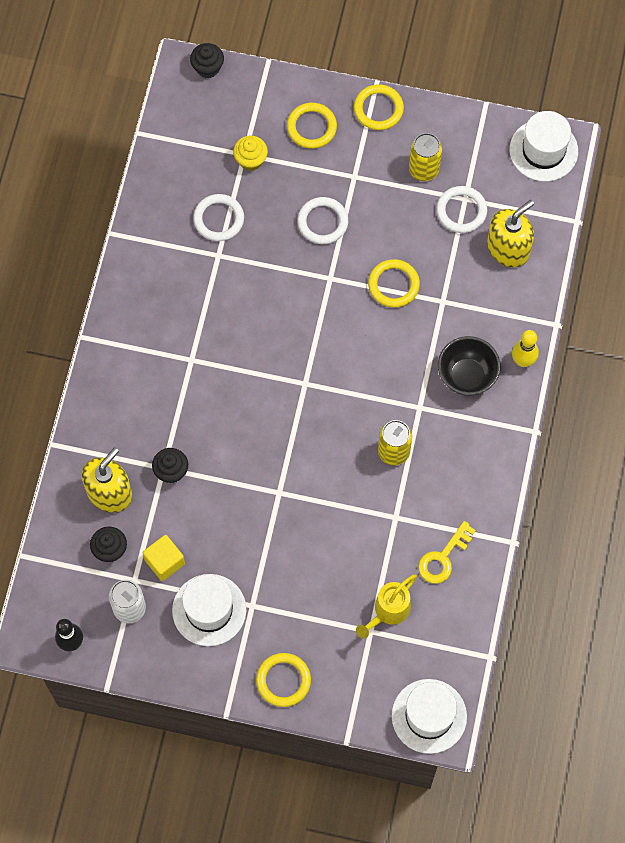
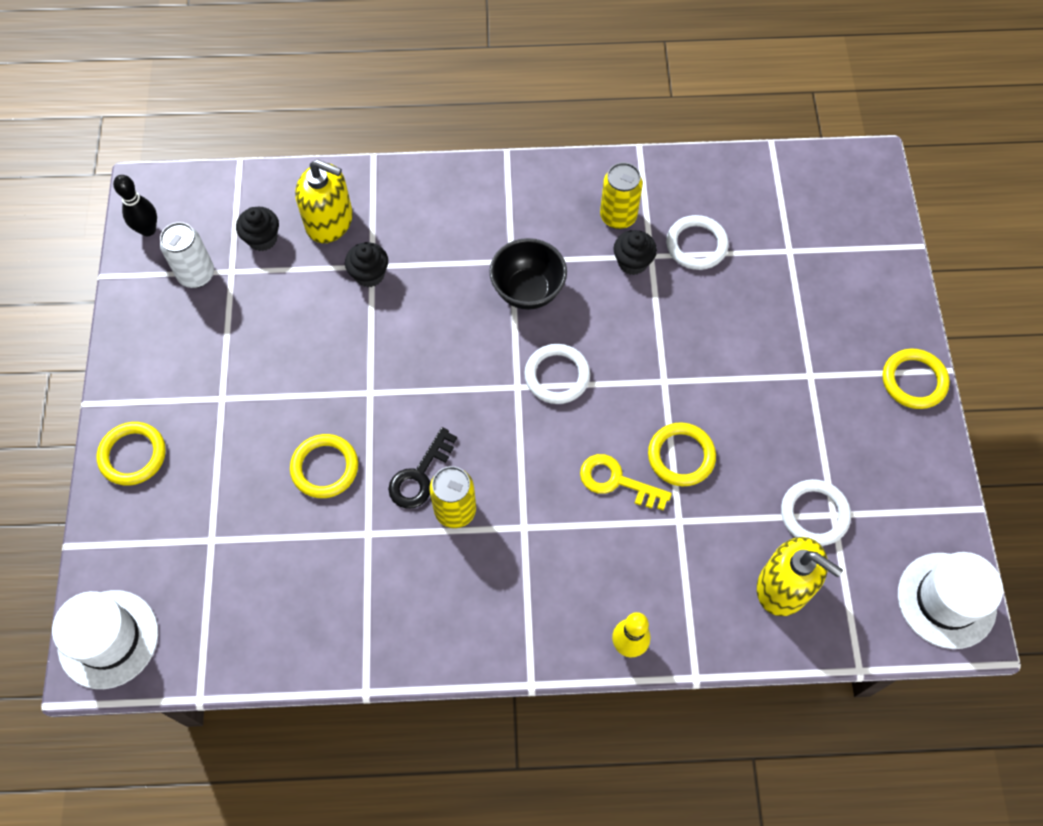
camera: 75 degrees right, 5 degrees down
(164, 562) = (258, 295): yellow cube -> none
(208, 68) = (883, 187): black cupcake -> black cupcake (632, 262)
(209, 610) = (208, 354): white hat -> none
(251, 160) = (785, 259): yellow cupcake -> none
(311, 127) = (855, 312): yellow ring -> yellow ring (325, 468)
(322, 222) = (735, 355): white ring -> white ring (557, 376)
(359, 470) = (420, 475): none -> black key
(388, 611) = (240, 555): yellow watering can -> none
(424, 169) = (853, 454): yellow can -> yellow can (618, 216)
(443, 557) = (325, 606): yellow key -> yellow key (617, 481)
(467, 376) = (584, 576): black bowl -> black bowl (528, 291)

